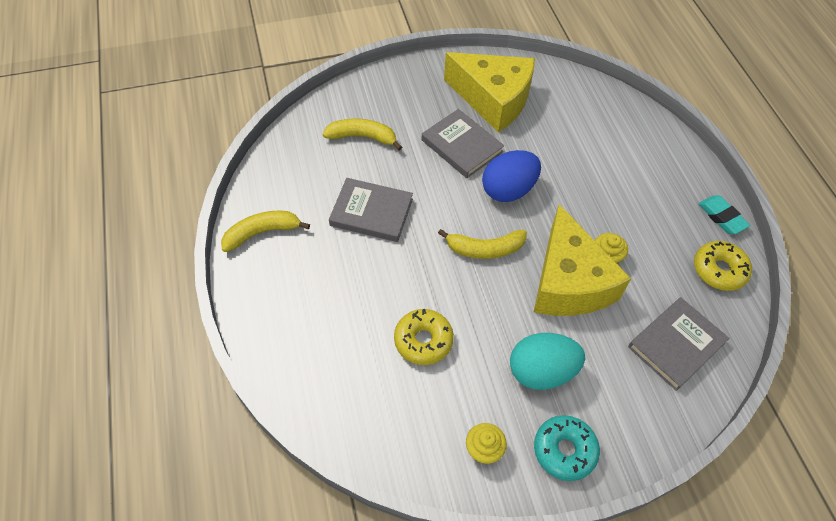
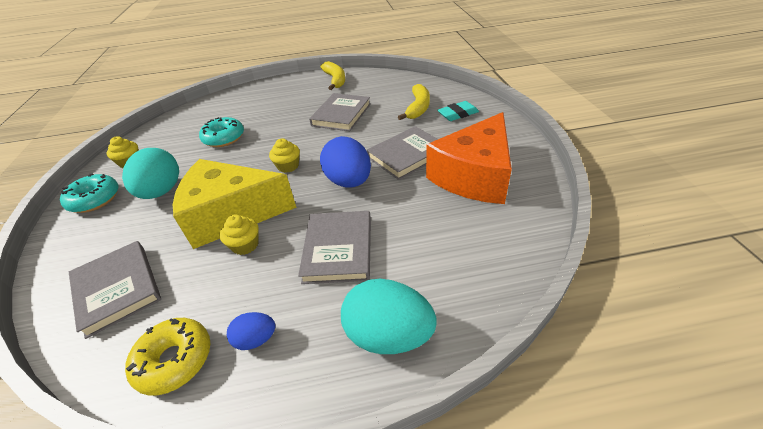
camera: 100 degrees right, 15 degrees down
(423, 341) = (224, 138): yellow donut -> turquoise donut
(485, 249) = (288, 166): yellow banana -> yellow cupcake
(493, 100) = (474, 176): yellow cheese -> orange cheese
(597, 188) = (338, 249): none -> grey book
(664, 153) = (388, 335): none -> turquoise egg
(689, 225) = (256, 339): none -> blue egg
(721, 217) = (254, 390): turquoise eraser -> turquoise eraser (458, 114)

